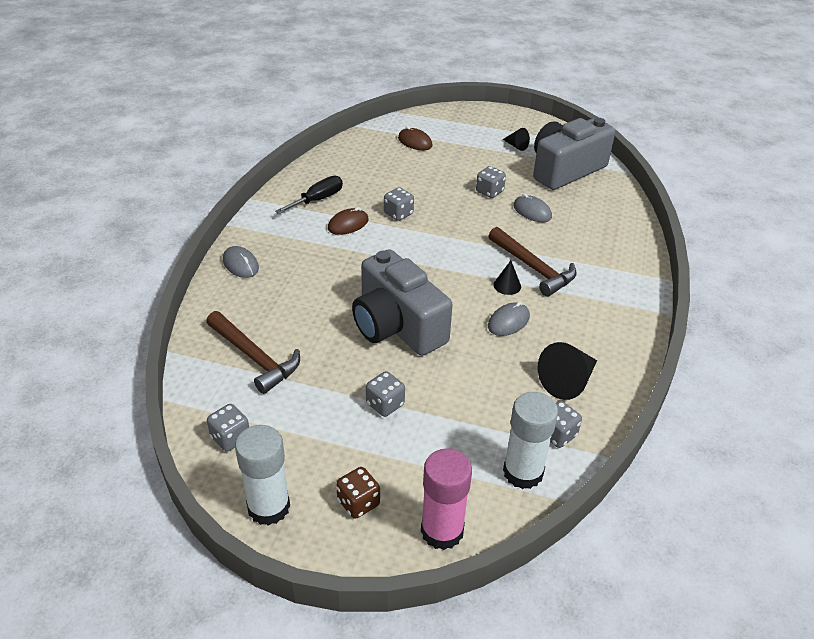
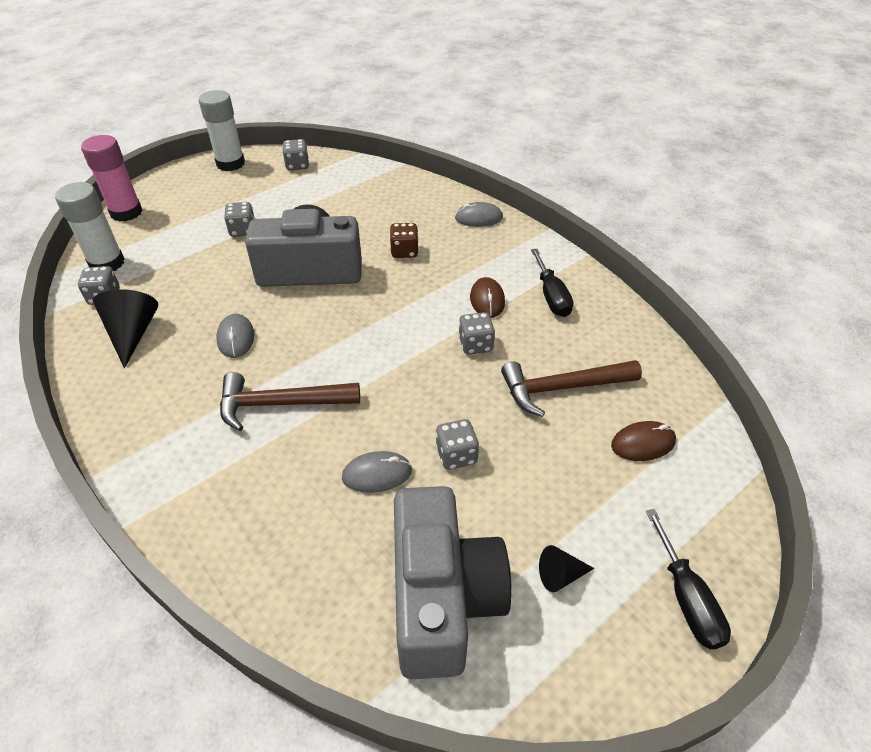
camera: 125 degrees right, 5 degrees up
(254, 357) = (357, 193): brown hammer -> brown hammer (562, 388)
(358, 503) = (188, 192): brown dice -> brown dice (404, 252)
(488, 117) = (686, 598): none -> black screwdriver
(507, 285) = (280, 366): black cone -> none

